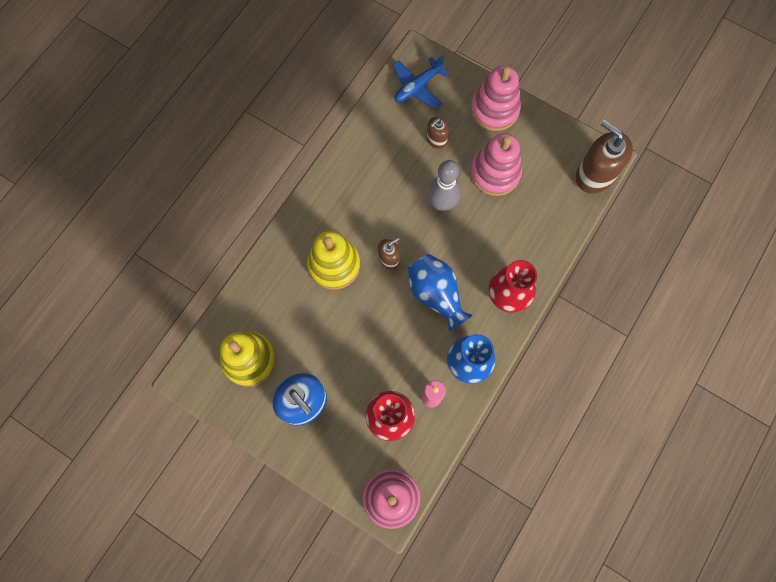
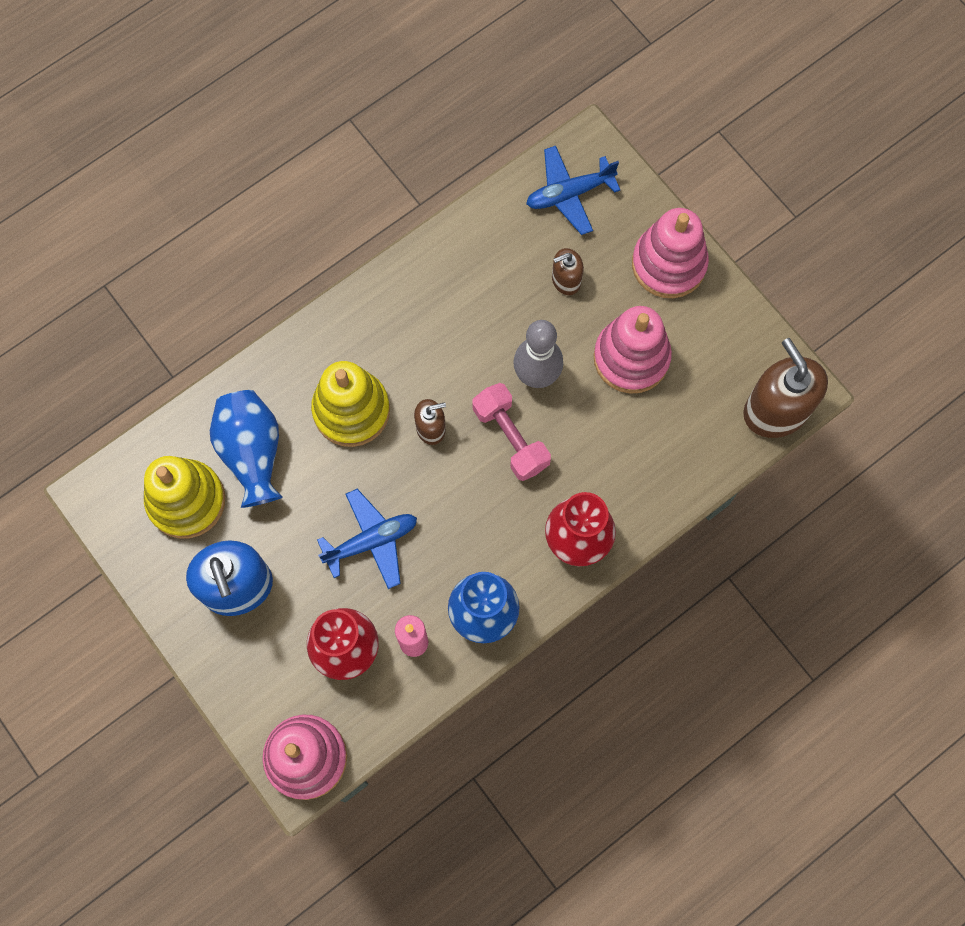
camera: 20 degrees right, 0 degrees up
(379, 343) = (371, 541): none -> blue plane
(436, 294) = (477, 502): blue vase -> blue vase (252, 452)
(441, 247) = (510, 437): none -> pink dumbbell

